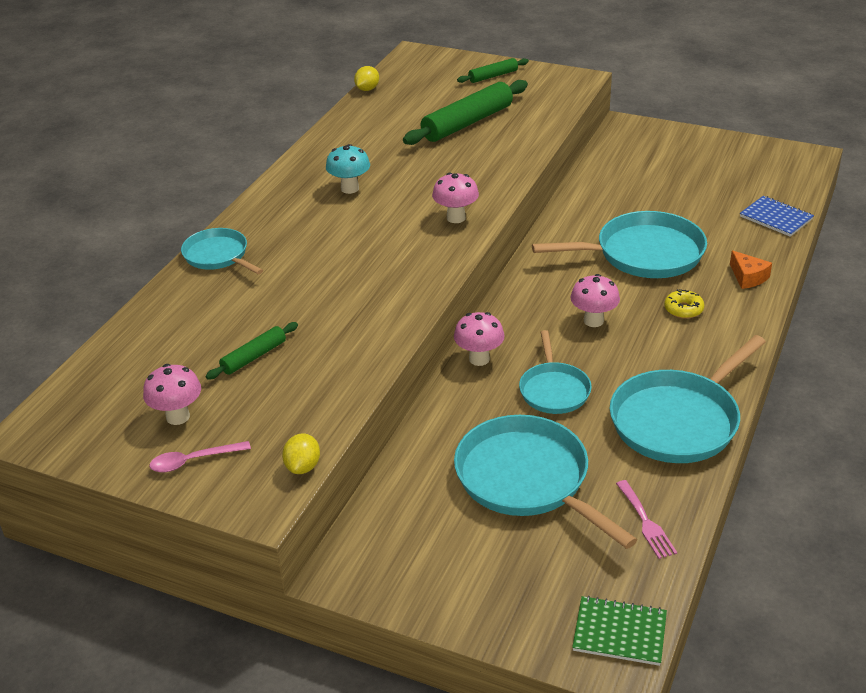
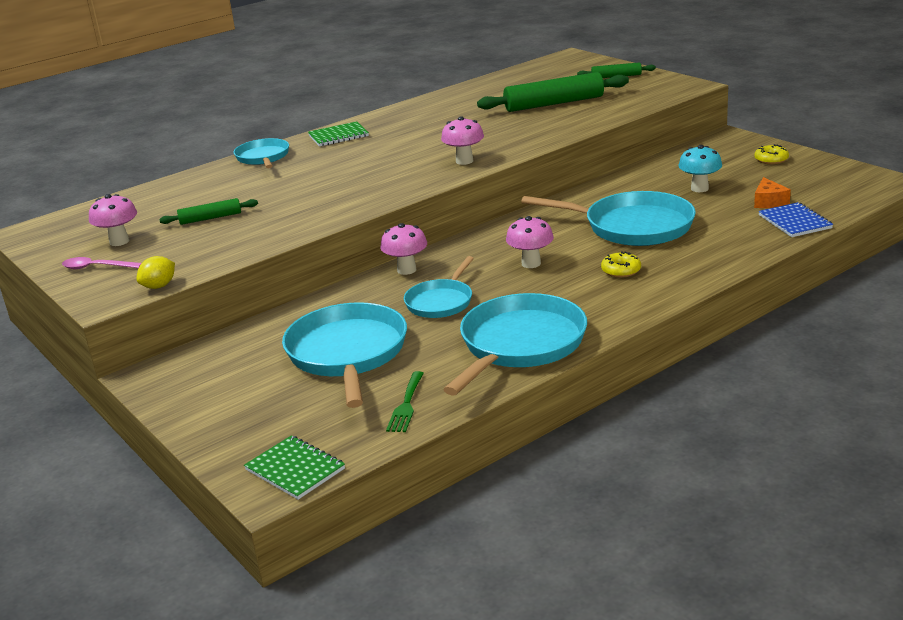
camera: 30 degrees right, 10 degrees down
(275, 208) = (338, 136): none -> green notebook
(350, 188) = (407, 132): turquoise mushroom -> turquoise mushroom (699, 188)
(367, 89) = (501, 74): yellow lemon -> none
(646, 523) = (406, 405): pink fork -> green fork
(678, 420) = (520, 345): turquoise pan -> turquoise pan turned 135 degrees clockwise
(689, 147) = (771, 160): none -> yellow donut
(748, 277) = (711, 259): orange cheese -> orange cheese (769, 202)

